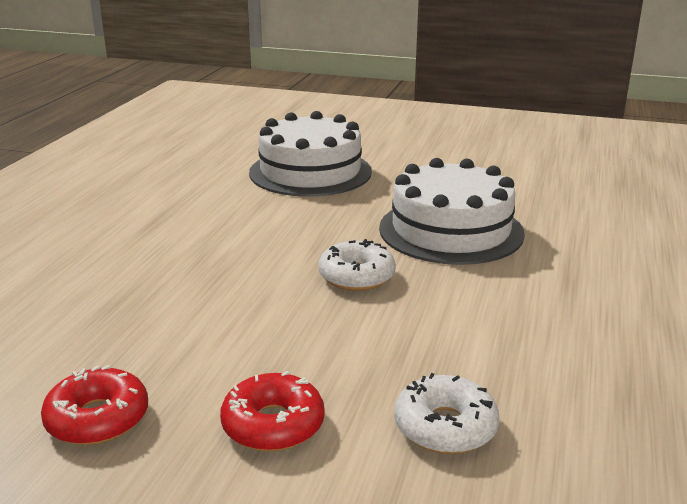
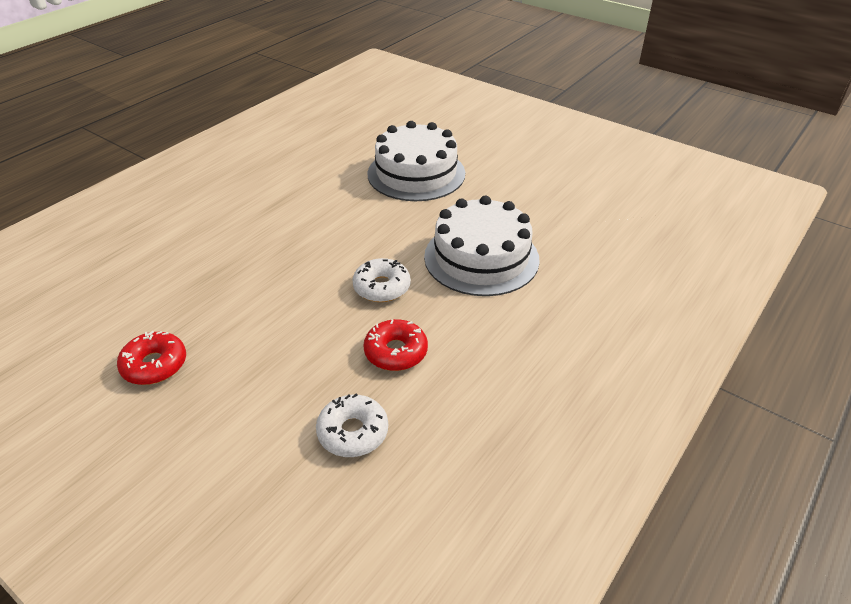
camera: 20 degrees right, 15 degrees up
(273, 424) = (250, 399): red donut -> red donut (396, 352)

